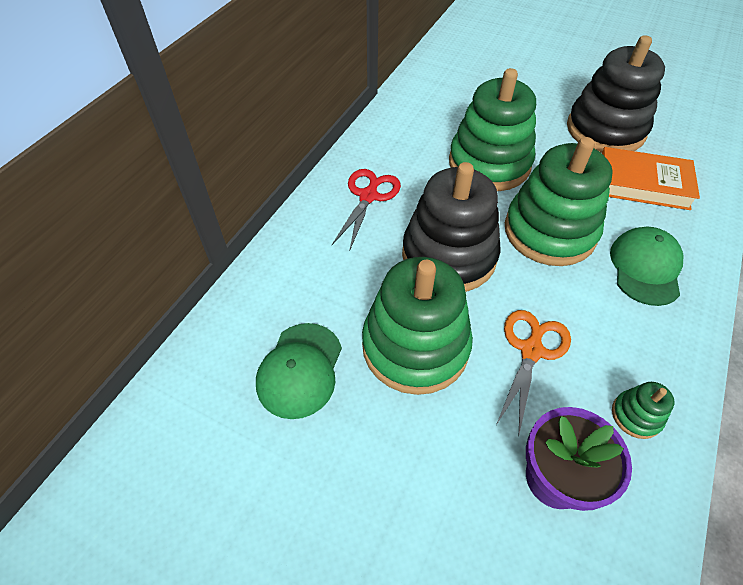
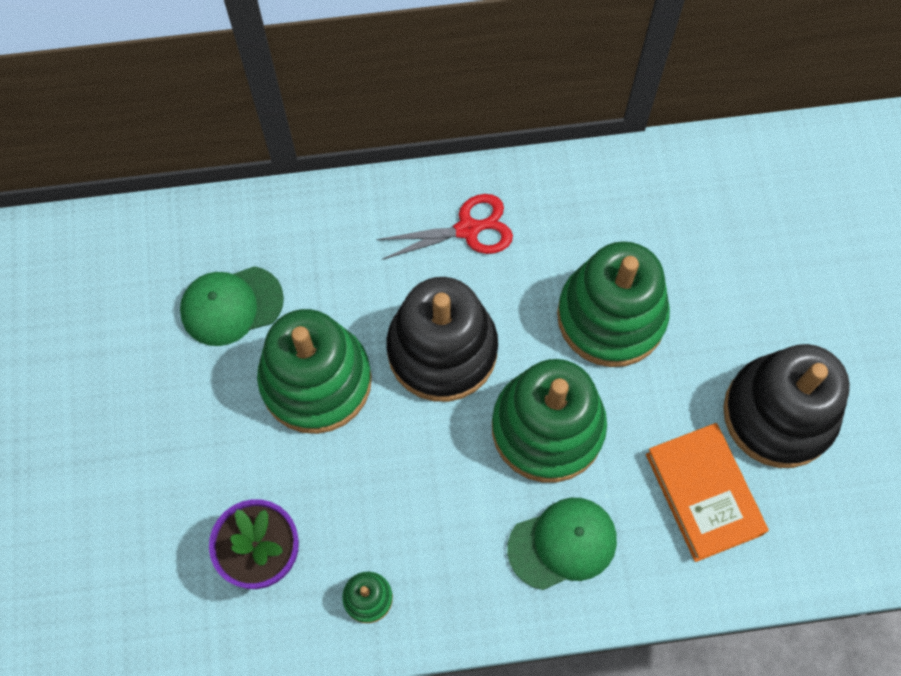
camera: 55 degrees right, 15 degrees up
(531, 350) = (379, 480): orange scissors -> none

